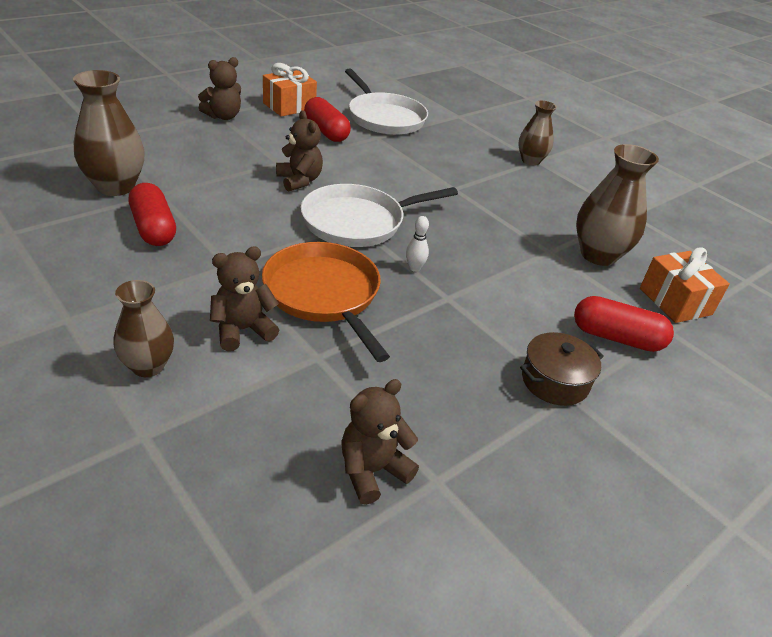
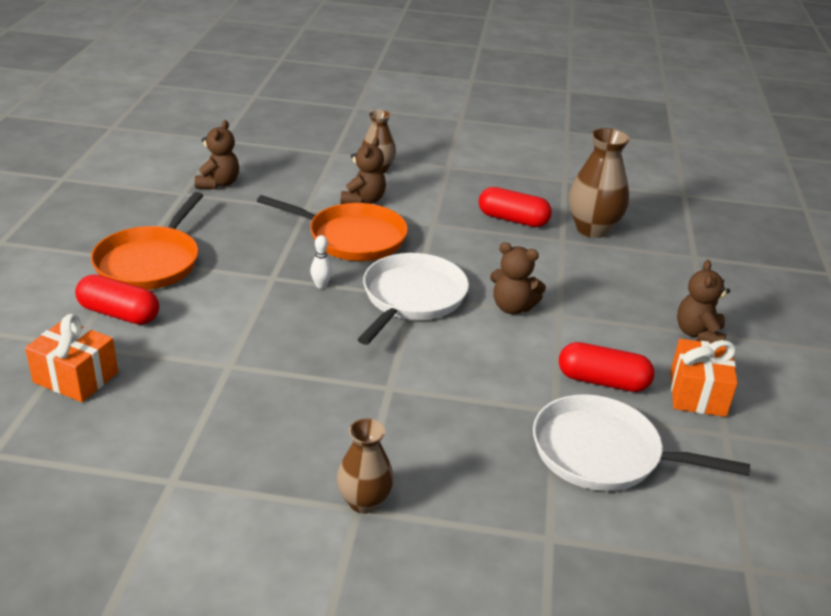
camera: 140 degrees right, 5 degrees down
(554, 381) = (150, 262): brown pot -> orange pan
(598, 255) = (179, 389): brown vase -> none
(616, 337) = (119, 314): red capsule -> red capsule turned 45 degrees clockwise

